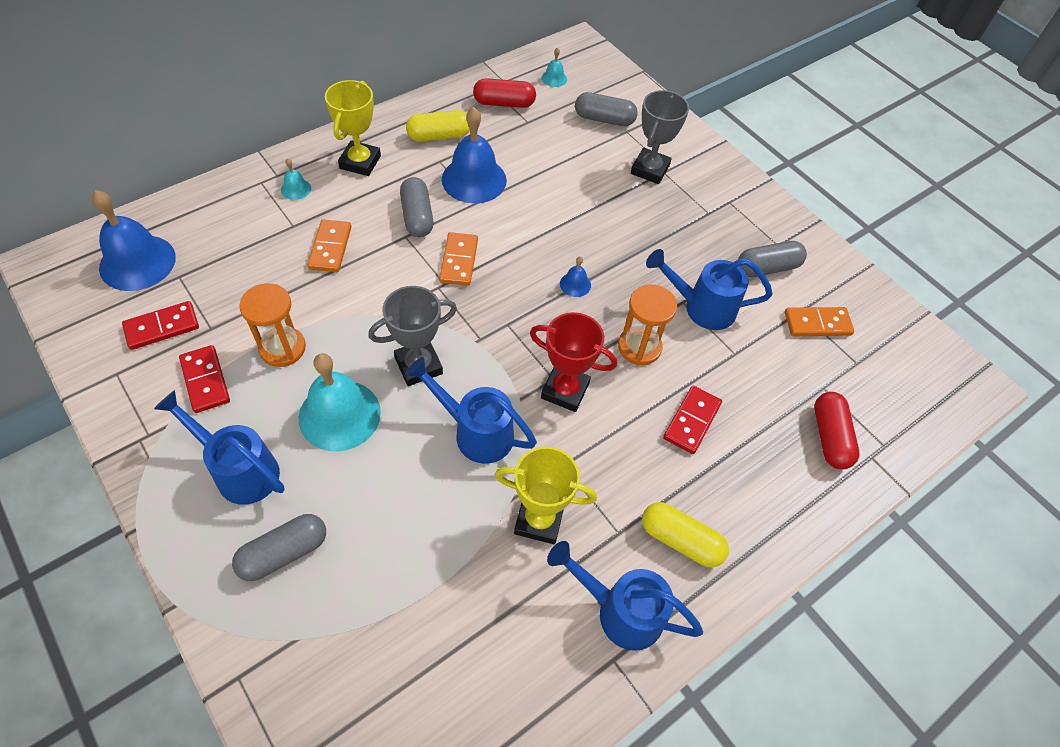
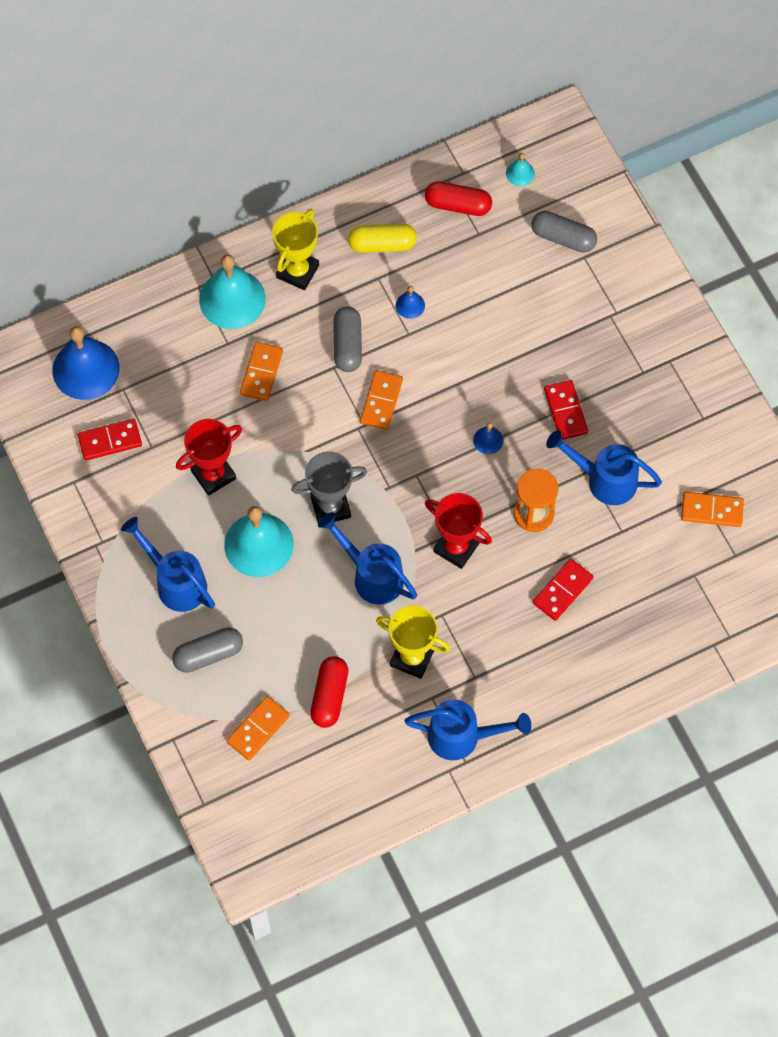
camera: 15 degrees right, 10 degrees up
(205, 380) = (148, 498): red domino -> red domino (565, 411)
(282, 348) = (213, 475): orange hourglass -> red trophy
(296, 189) = (232, 299): turquoise bell -> turquoise bell, size x2.25
(355, 643) = (258, 729): none -> orange domino
(474, 179) = (410, 305): blue bell -> blue bell, size x0.44
(620, 611) = (462, 736): blue watering can -> blue watering can turned 150 degrees clockwise
(650, 170) = (596, 311): grey trophy -> none
(680, 540) = (524, 690): yellow capsule -> none
(767, 268) = (683, 444): grey capsule -> none
(829, 437) = (682, 622): red capsule -> red capsule (329, 696)

